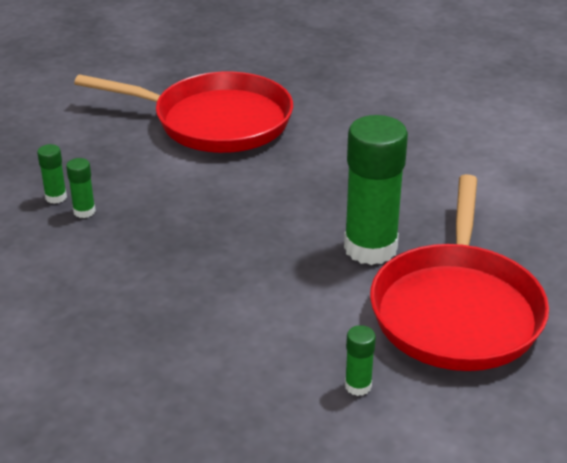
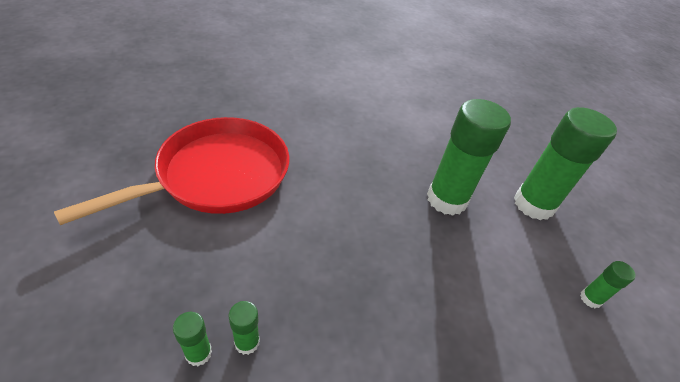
camera: 60 degrees left, 10 degrees up
(456, 310) = (533, 204): red pan -> green glue stick

